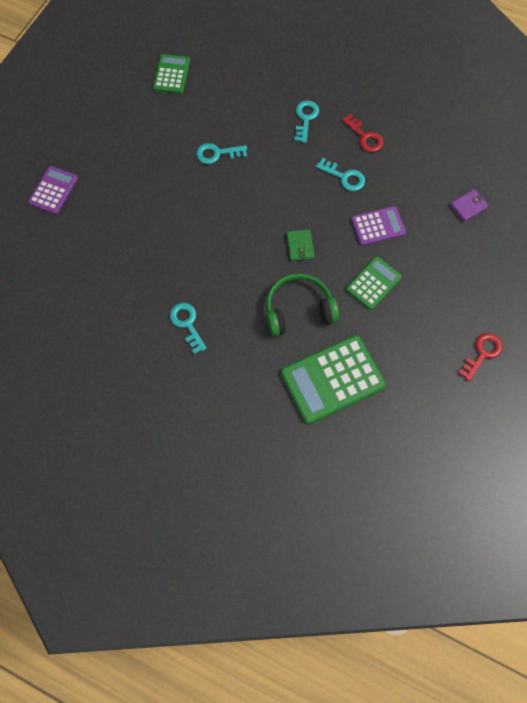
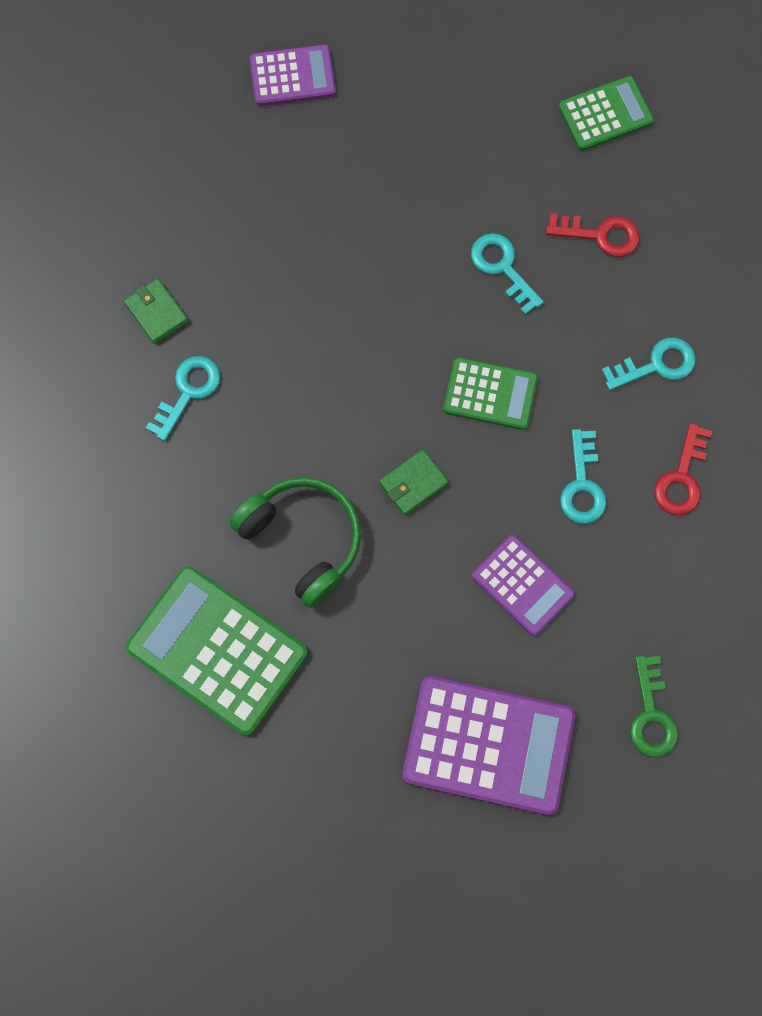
camera: 60 degrees right, 5 degrees up
(134, 317) = (156, 312): none -> green wallet
(373, 283) = (415, 630): green calculator -> green calculator (490, 394)
(447, 281) = (488, 745): none -> purple calculator
(468, 206) = (651, 714): purple wallet -> green key
(482, 353) = (390, 862): red key -> red key (600, 235)

